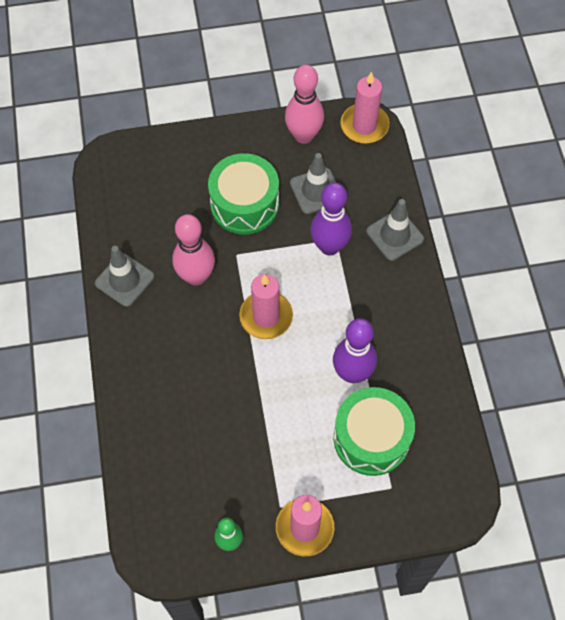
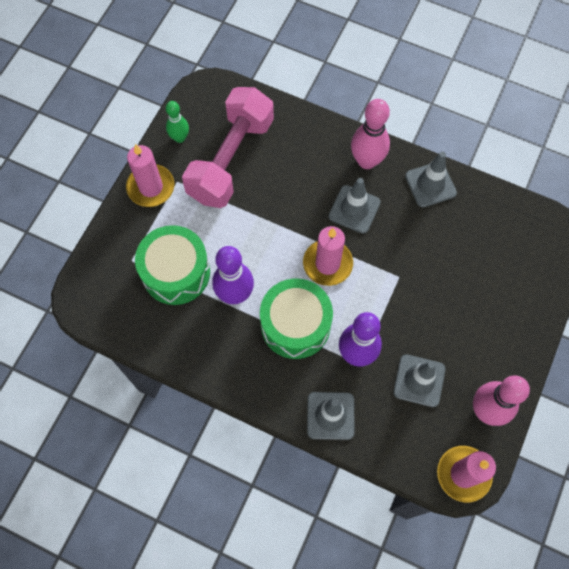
camera: 125 degrees right, 5 degrees up
(195, 327) = (354, 209): none -> grey traffic cone
(196, 276) = (399, 236): pink bowling pin -> pink bowling pin (367, 161)
(219, 472) = (231, 159): none -> pink dumbbell
(244, 204) = (444, 313): green drum -> green drum (295, 325)

